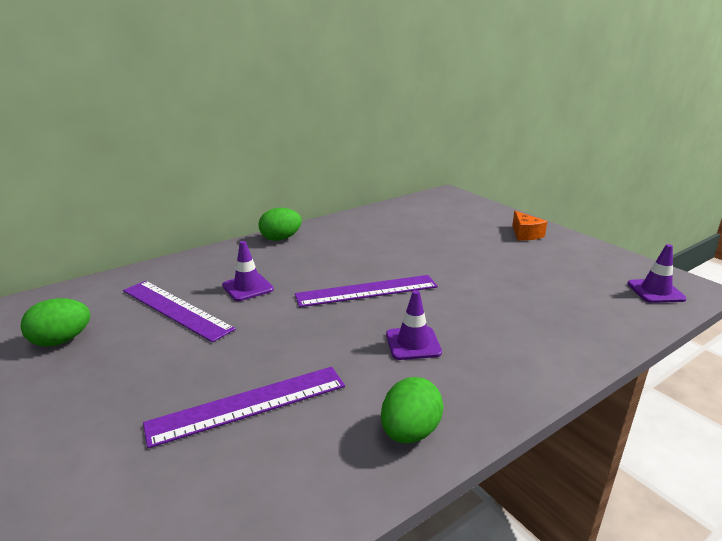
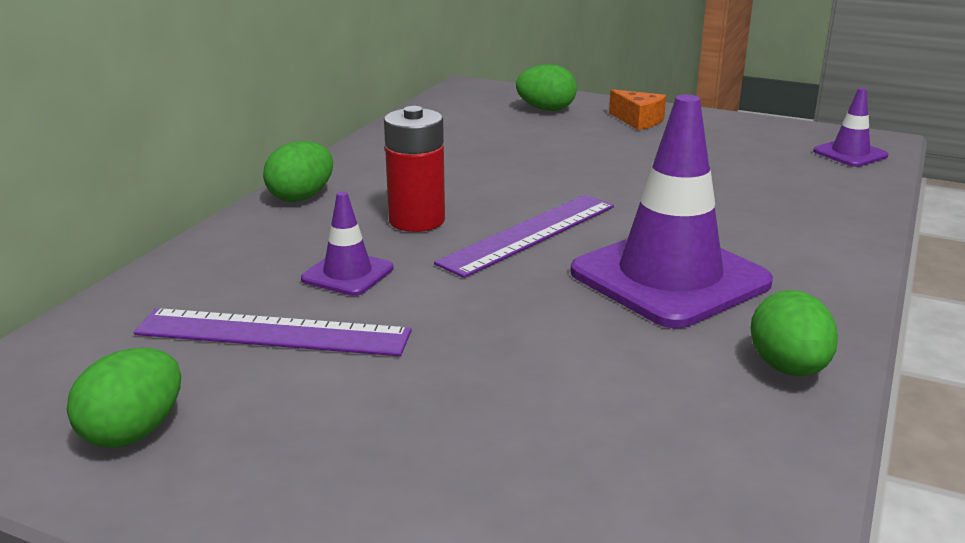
camera: 30 degrees left, 0 degrees up
(248, 404) = (562, 408): purple ruler -> none
(318, 266) = (416, 220): none -> red battery
(413, 343) = (669, 278): purple traffic cone -> purple traffic cone, size x2.11
(475, 215) = (546, 109): none -> green egg

